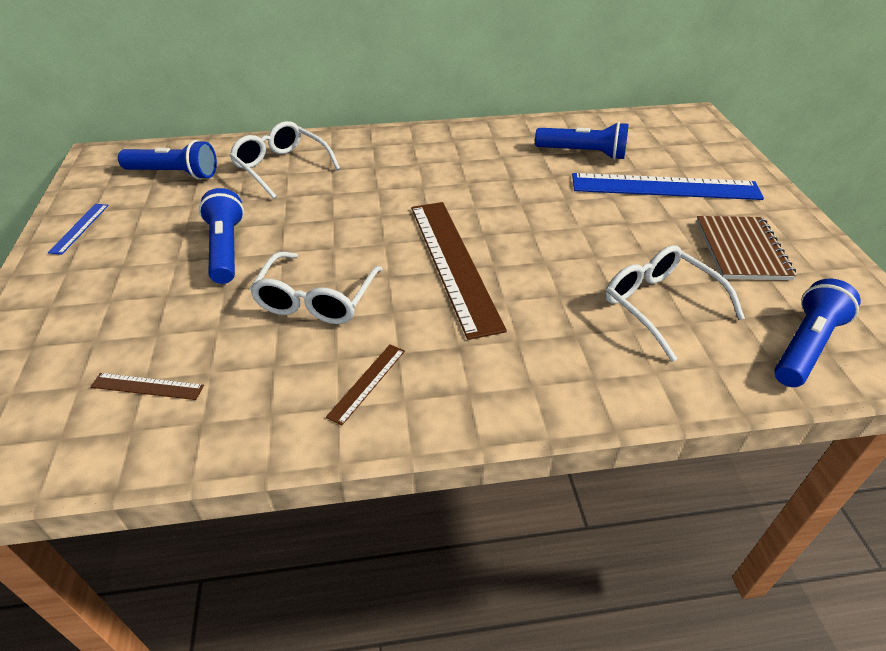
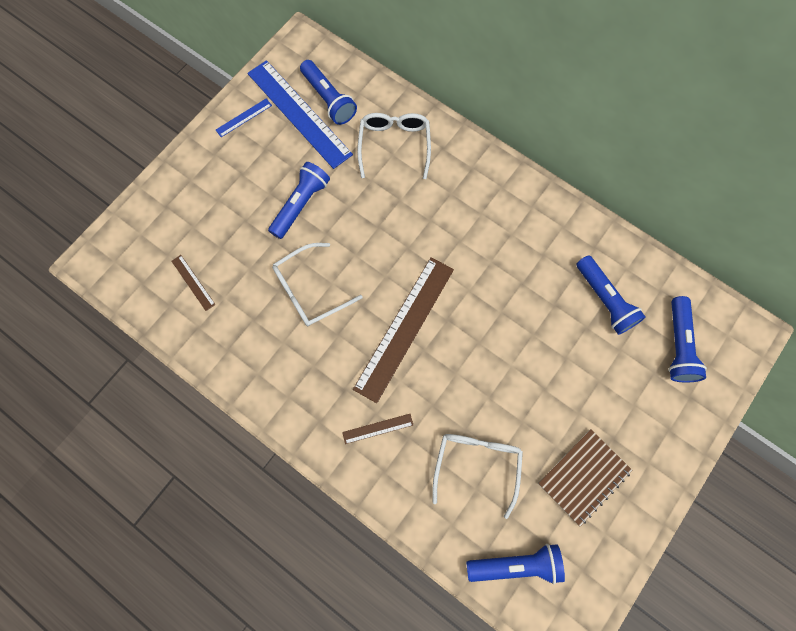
camera: 45 degrees right, 30 degrees up
(367, 382) = (282, 371): brown ruler -> brown ruler (377, 428)
(665, 187) = (614, 383): blue ruler -> blue ruler (298, 114)
(666, 145) = (678, 345): none -> blue flashlight

